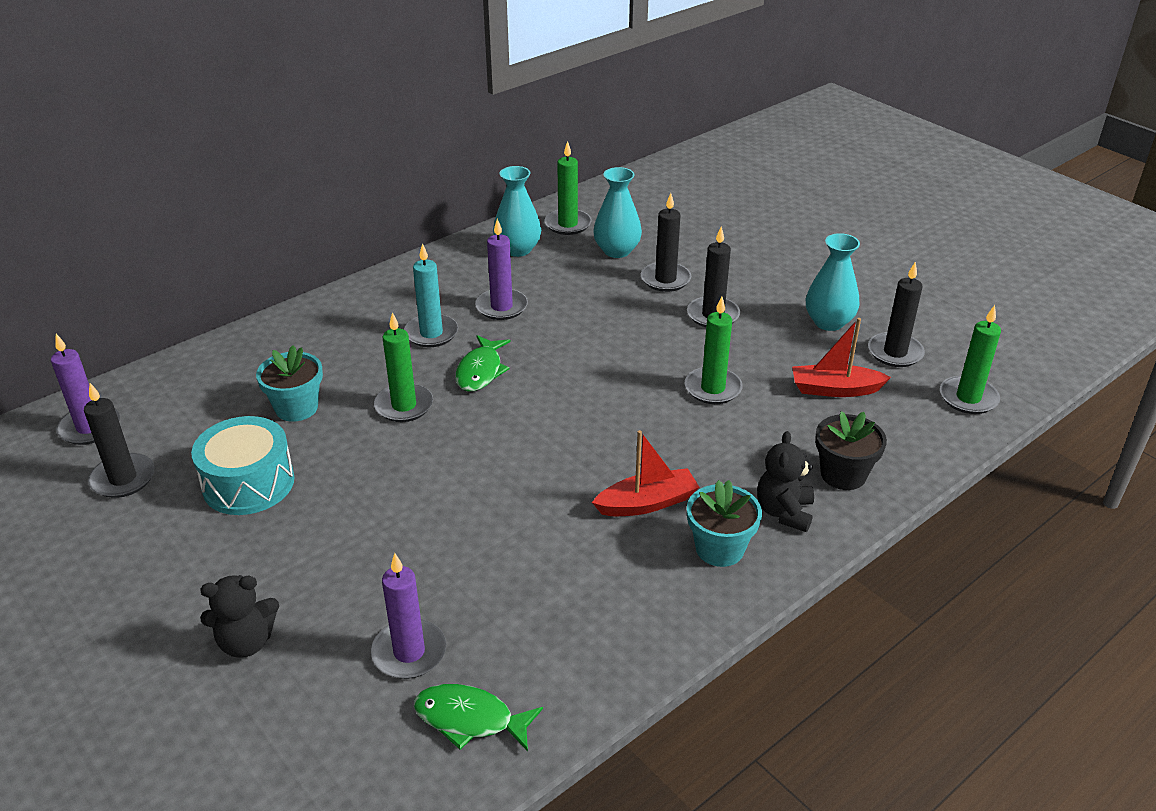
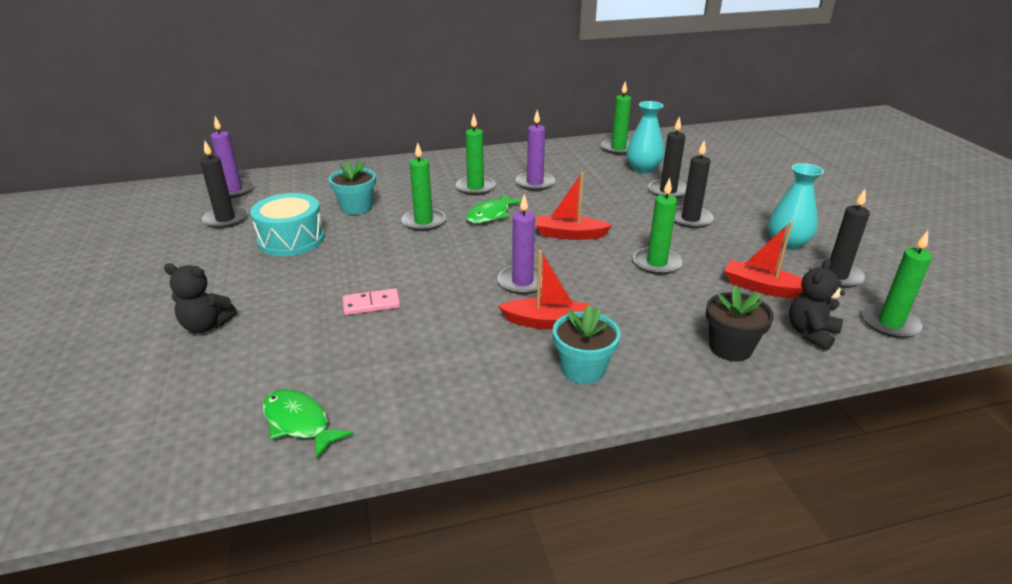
camera: 25 degrees right, 5 degrees down
(409, 652) = (298, 365): purple candle -> purple candle (522, 282)
(431, 333) = (475, 188): turquoise candle -> green candle
(431, 544) = (371, 304): none -> pink domino
(517, 249) = (572, 155): turquoise vase -> none
(594, 375) = (570, 235): none -> red boat
(784, 512) = (657, 360): black teddy bear -> black teddy bear (811, 333)

